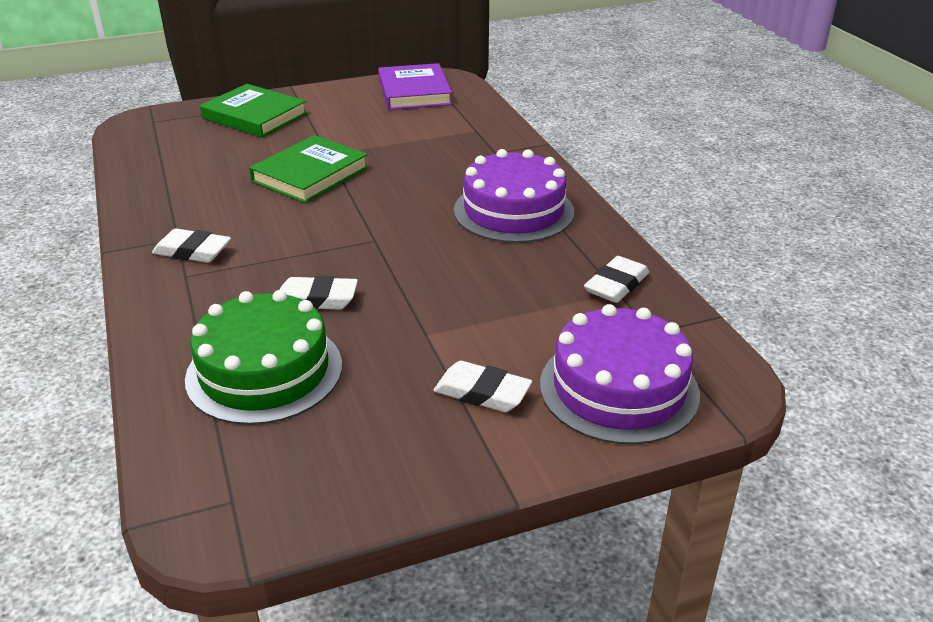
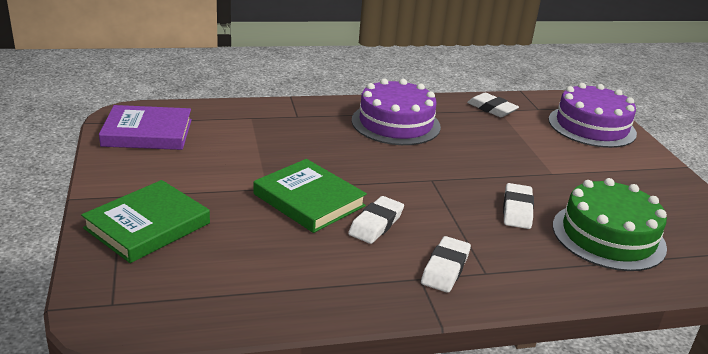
camera: 85 degrees left, 5 degrees down
(482, 392) = (607, 163): white eraser -> white eraser (376, 224)

